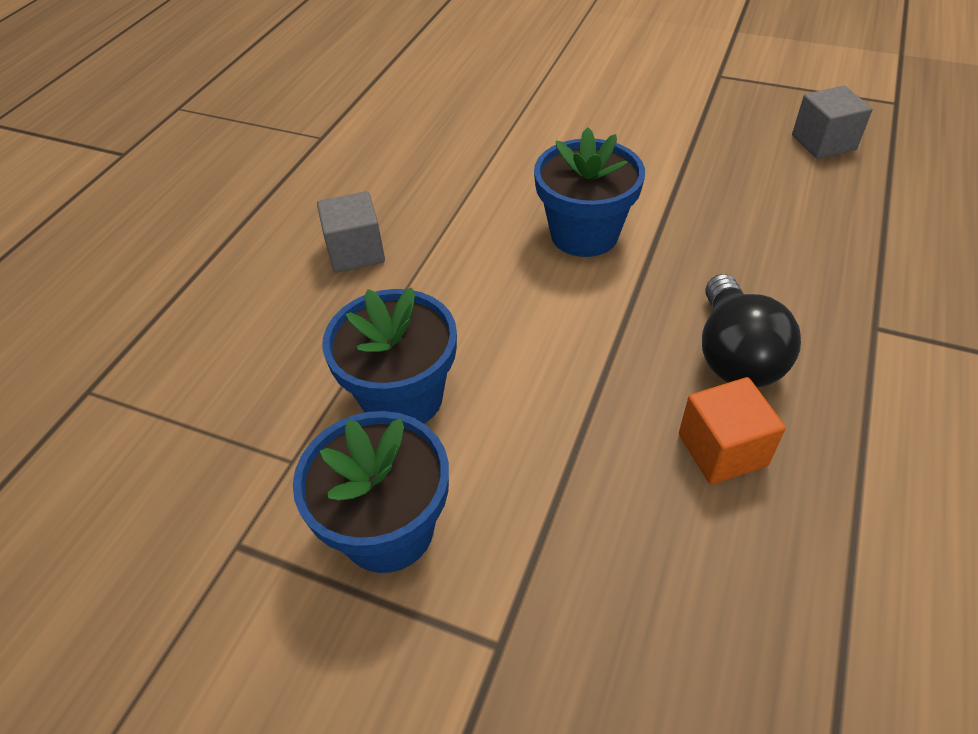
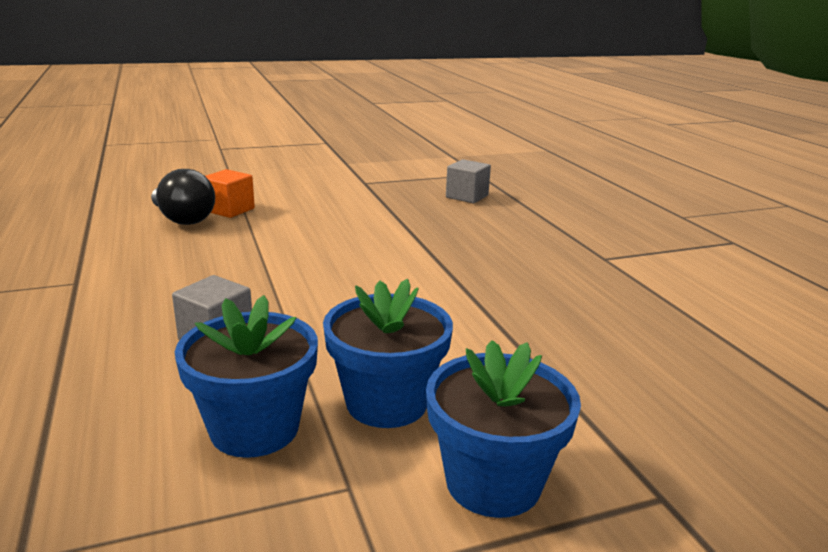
camera: 45 degrees left, 25 degrees down
(584, 234) = (388, 271): blue flower pot -> blue flower pot (254, 428)
(722, 449) = (619, 335): orange cube -> orange cube (229, 210)
(735, 355) = (560, 294): black light bulb -> black light bulb (183, 219)

